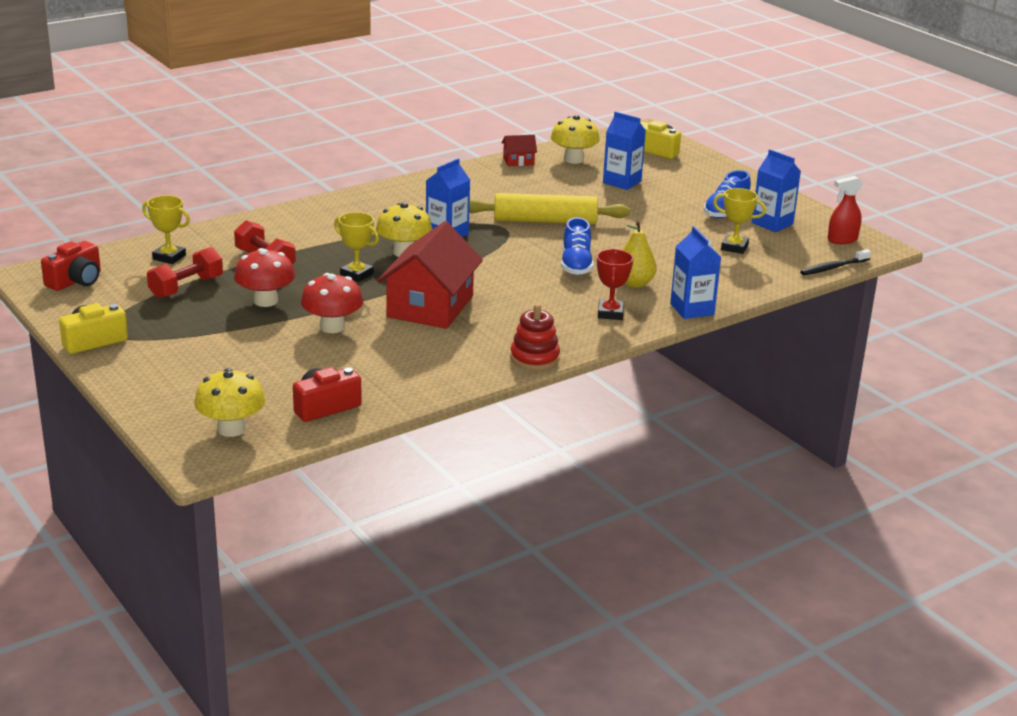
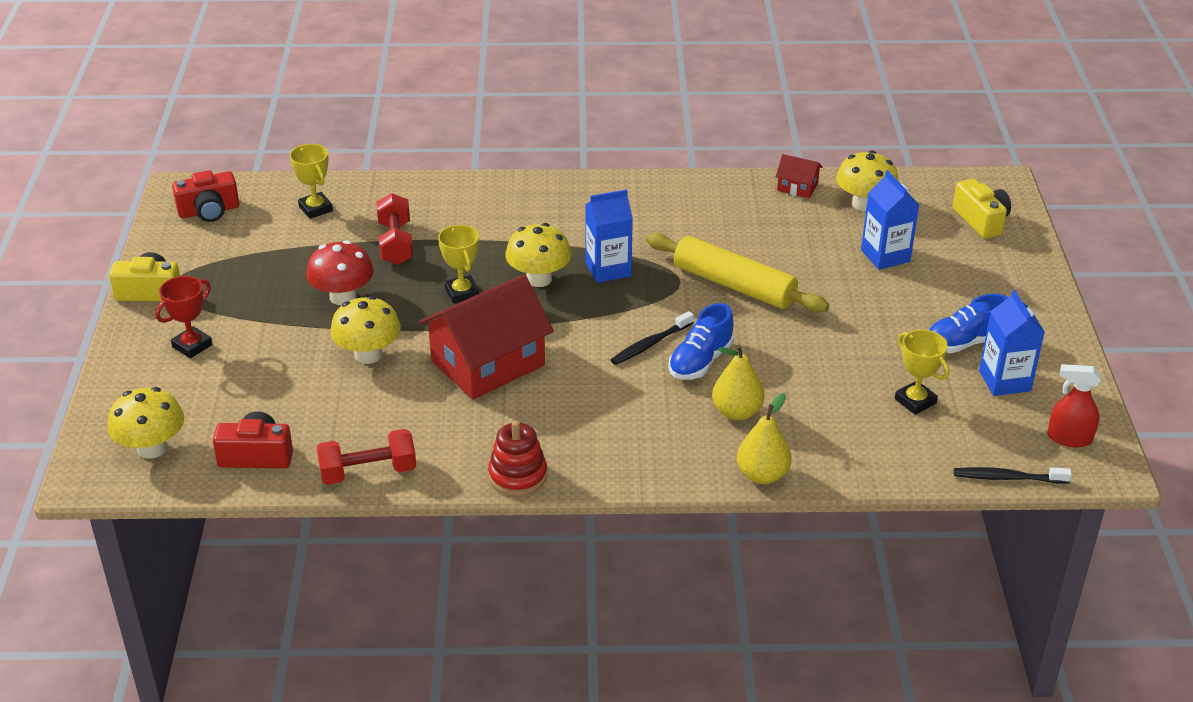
camera: 35 degrees right, 10 degrees up
(186, 287) = (291, 253): red dumbbell -> red dumbbell (368, 472)
(332, 327) = (368, 354): red mushroom -> yellow mushroom
(530, 265) = (650, 344): none -> black toothbrush
(610, 313) = (664, 445): red trophy -> red trophy (192, 346)
(692, 309) = (762, 475): blue carton -> yellow pear

